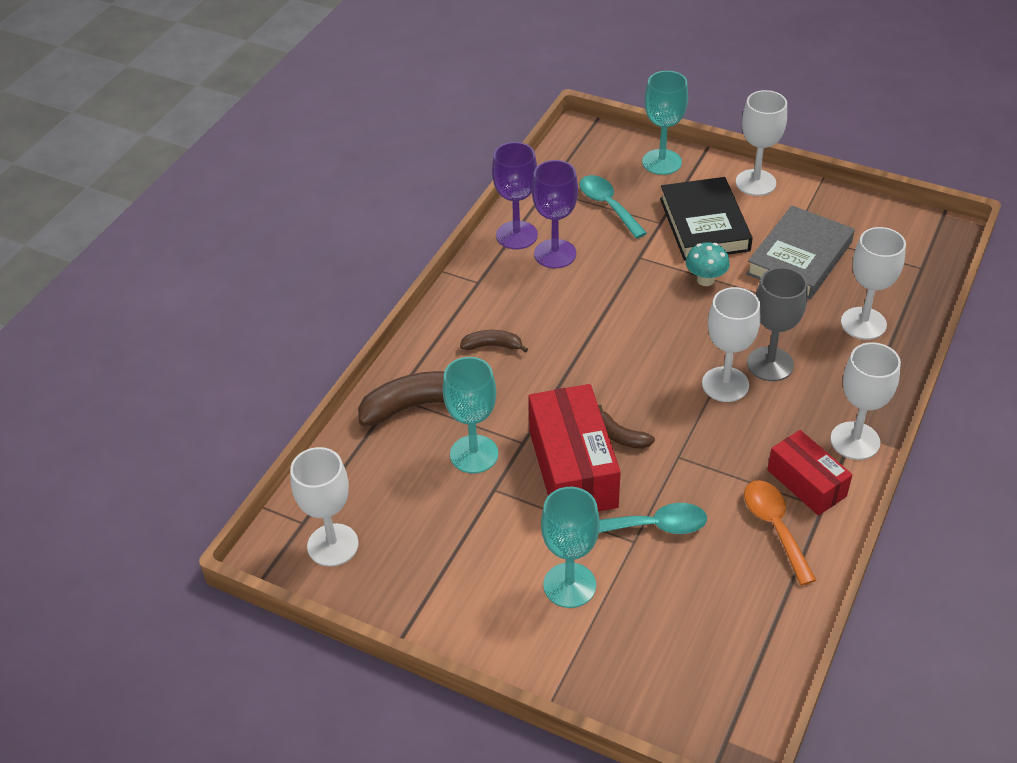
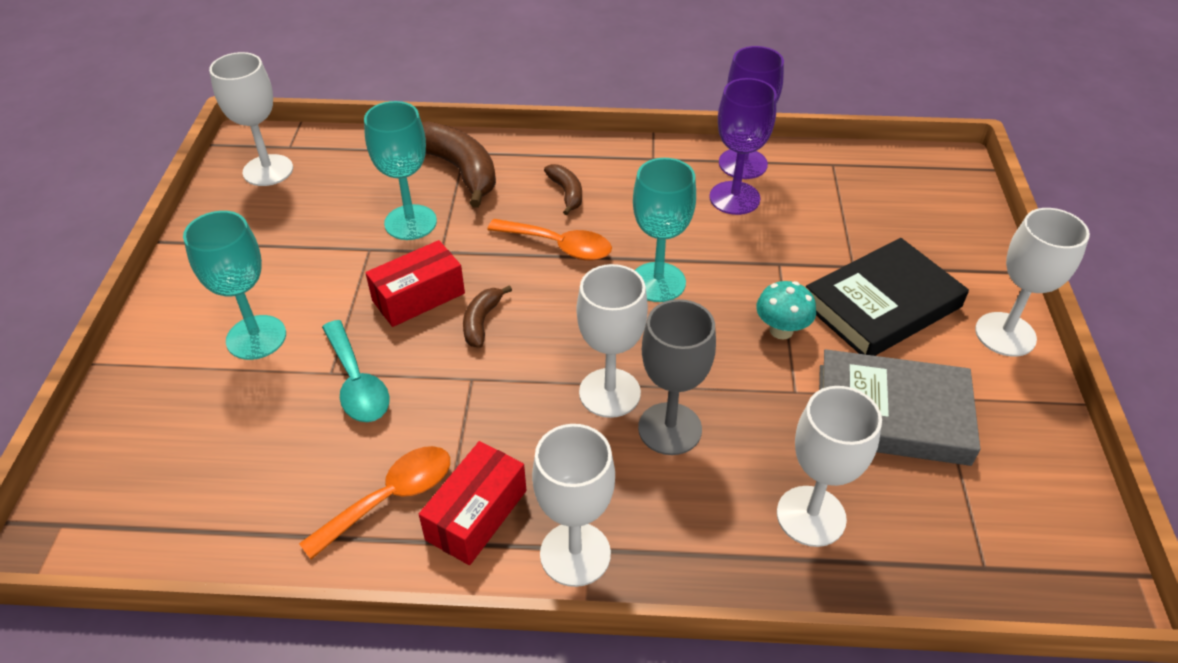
camera: 65 degrees right, 0 degrees up
(556, 369) = (558, 246): none -> orange spoon
(572, 468) = (418, 297): red box -> red box, size x0.61
(608, 206) = (846, 216): turquoise spoon -> none
(661, 162) = (963, 239): turquoise goblet -> turquoise goblet (658, 282)

